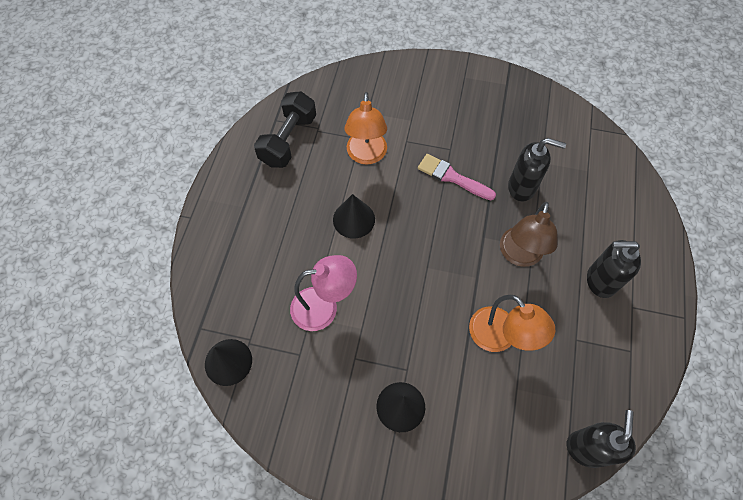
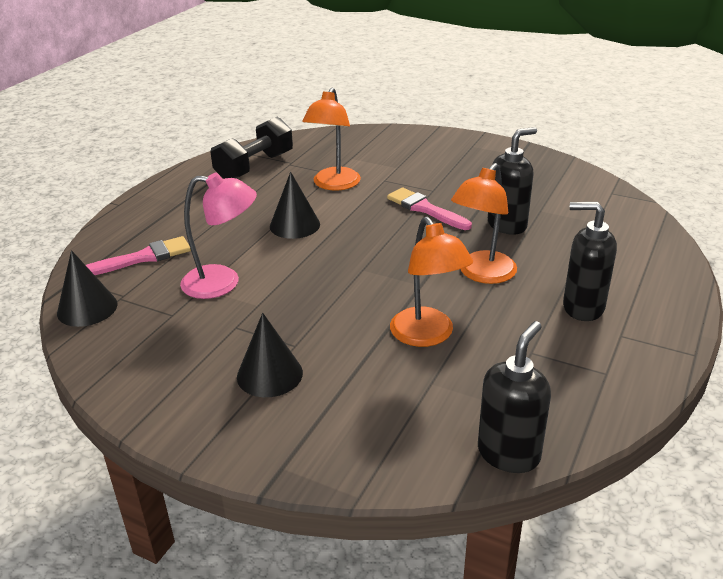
camera: 15 degrees right, 30 degrees down
(245, 288) = (143, 258): none -> pink brush
(519, 255) = (482, 274): brown lamp -> orange lamp
(522, 187) = (507, 225): black soap dispenser -> black soap dispenser turned 60 degrees counterclockwise

